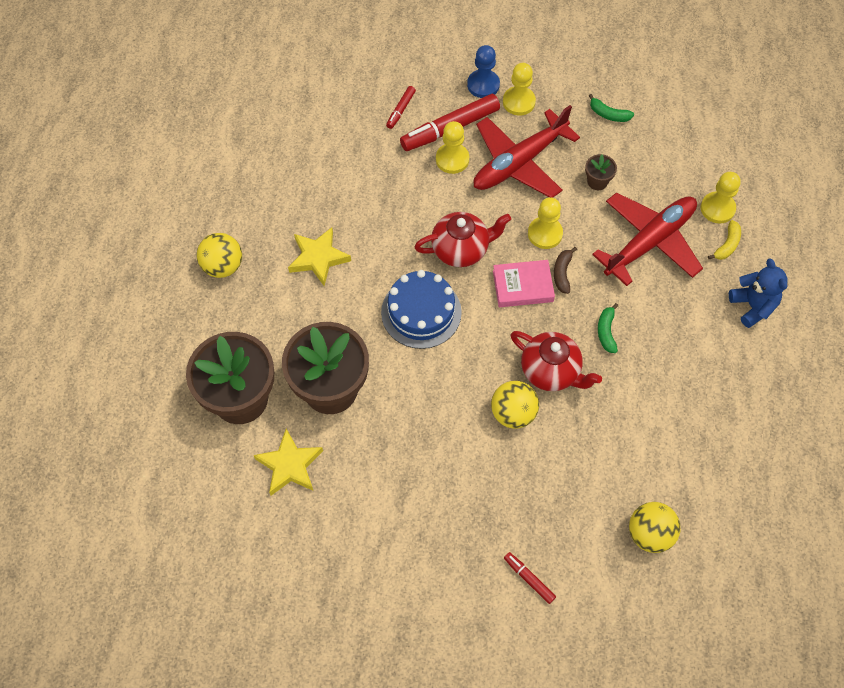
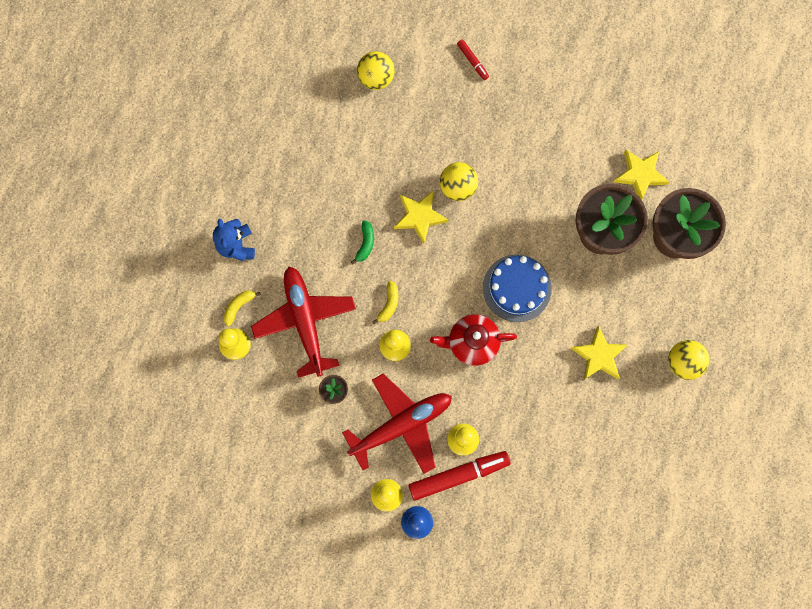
camera: 170 degrees left, 15 degrees up
(401, 110) = (502, 505): red marker -> none
(523, 286) = (425, 297): pink book -> none
(551, 371) = (419, 217): red teapot -> yellow star
(562, 273) = (389, 304): brown banana -> yellow banana
(608, 114) = (304, 465): green banana -> none
(649, 242) = (305, 321): red plane -> red plane turned 105 degrees clockwise

